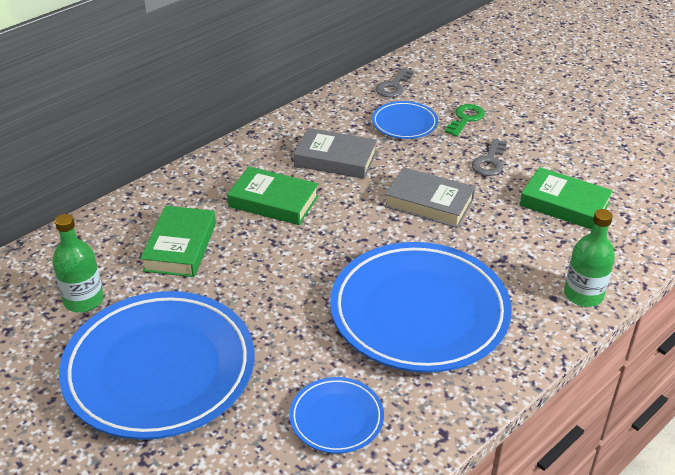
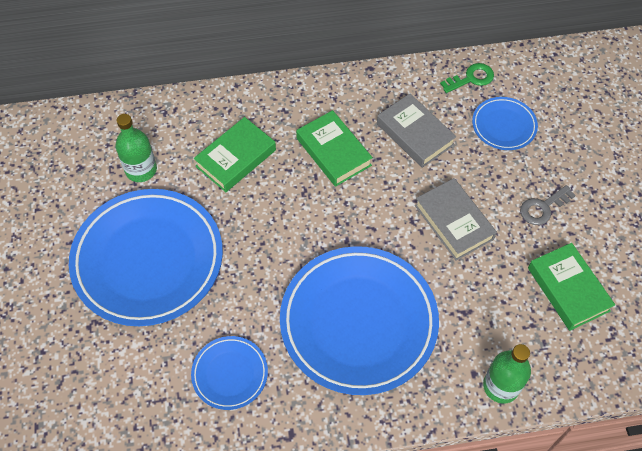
camera: 35 degrees right, 20 degrees up
(393, 86) = (529, 78): grey key -> none
(465, 119) = (562, 148): green key -> green key (471, 78)

